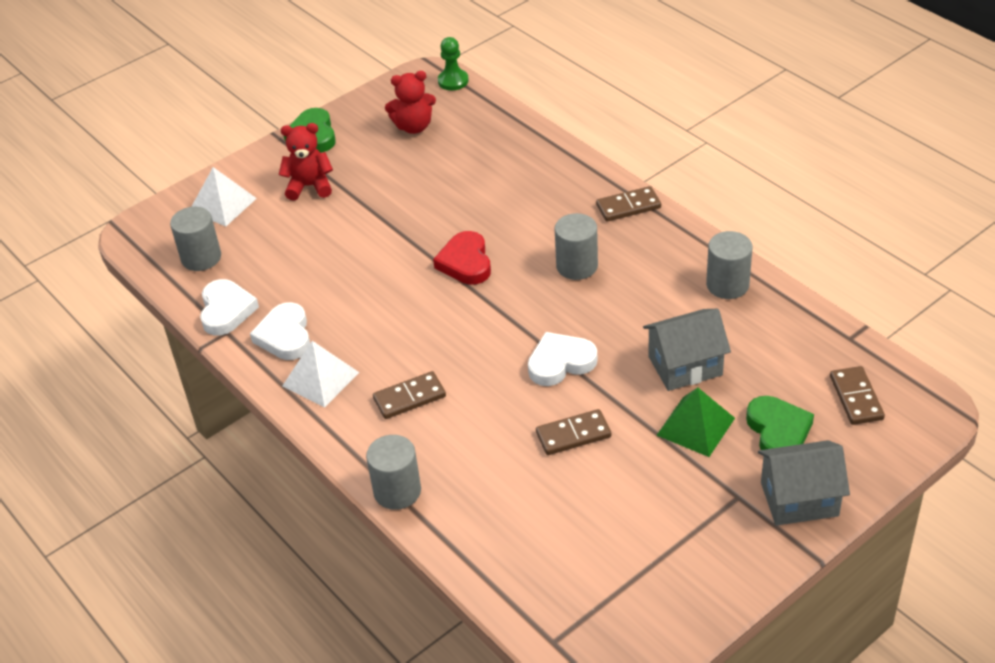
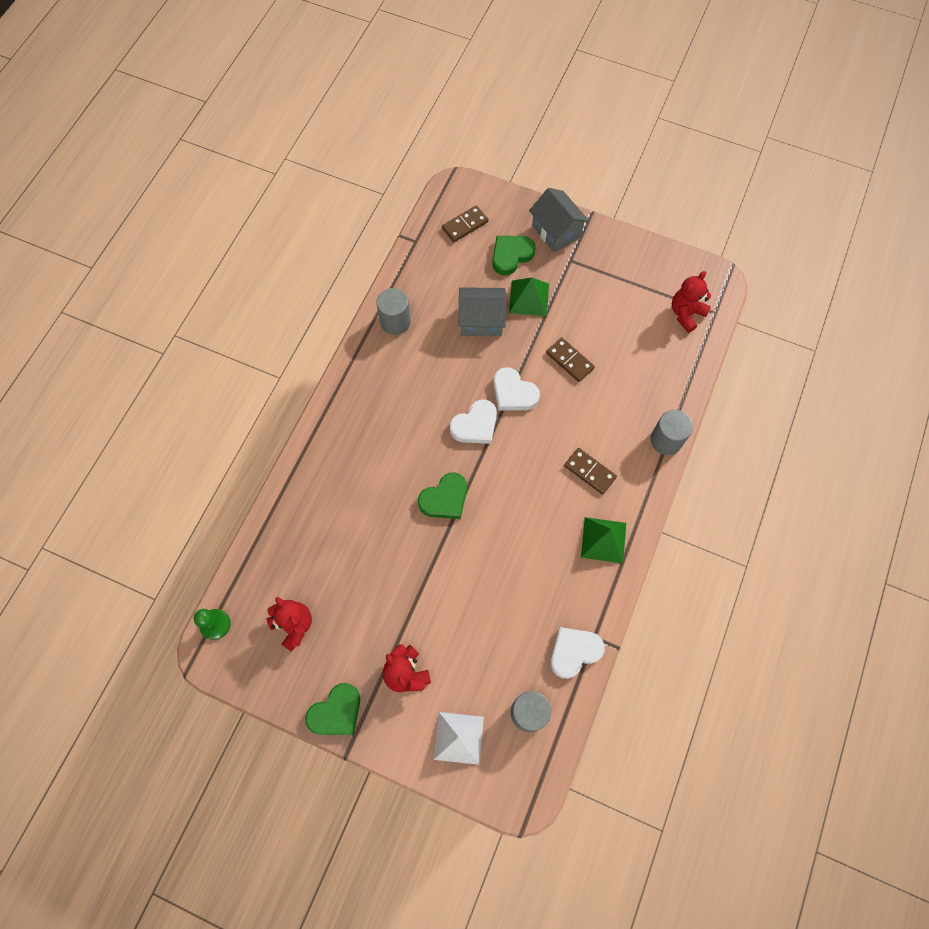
camera: 120 degrees left, 25 degrees up
(285, 336) = (577, 590): white heart -> white heart (475, 425)
(321, 379) = (603, 540): white pyramid -> green pyramid
(465, 262) = (445, 499): red heart -> green heart
(571, 602) = (686, 314): none -> red teddy bear
(577, 266) = (416, 421): grey cylinder -> none
(628, 206) = (337, 412): brown domino -> none
(685, 365) = (481, 321): grey house -> grey house turned 45 degrees counterclockwise

